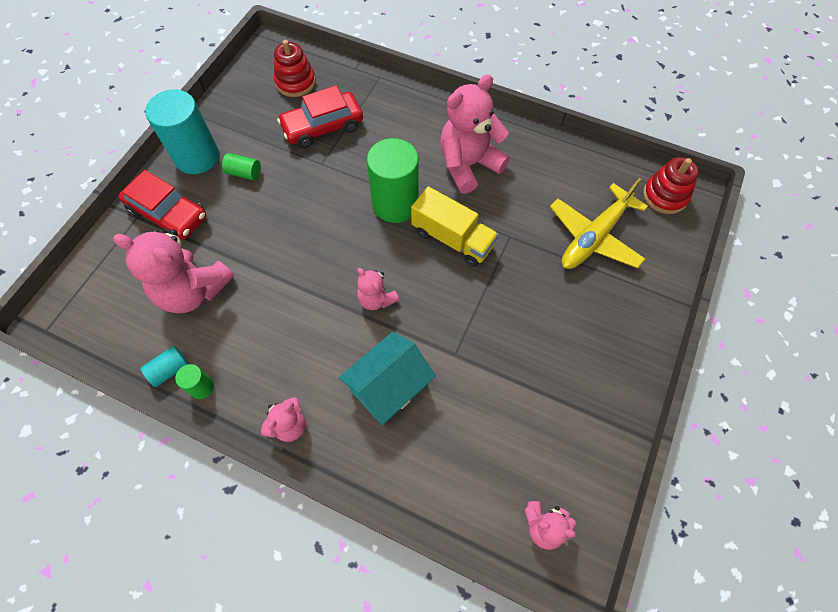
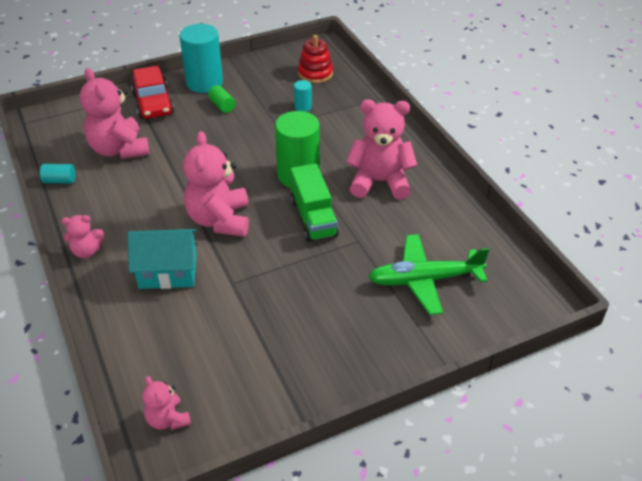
camera: 40 degrees right, 20 degrees down
(202, 387) = (65, 200): green cylinder -> none
(323, 127) = (303, 107): red car -> turquoise cylinder
(376, 299) = (220, 220): pink teddy bear -> pink teddy bear, size x1.91
(452, 239) = (313, 217): yellow truck -> green truck
(594, 236) = (425, 280): yellow plane -> green plane
(665, 196) = (521, 290): red stacking toy -> none

